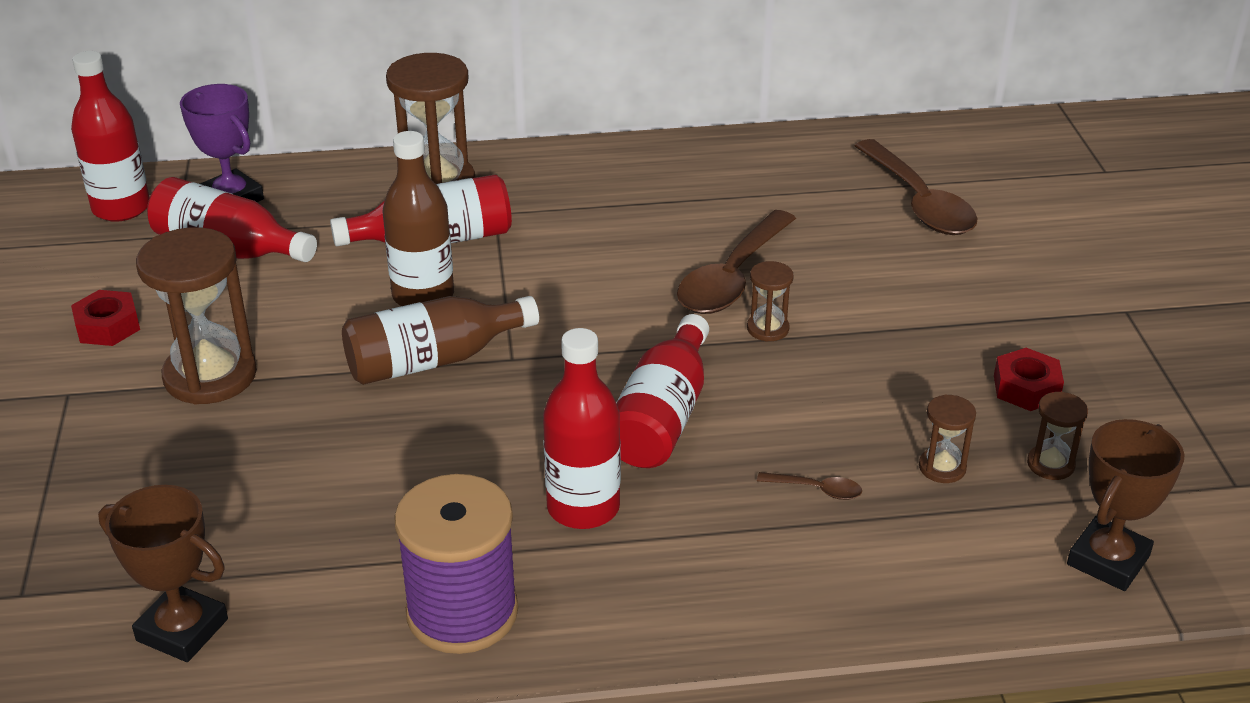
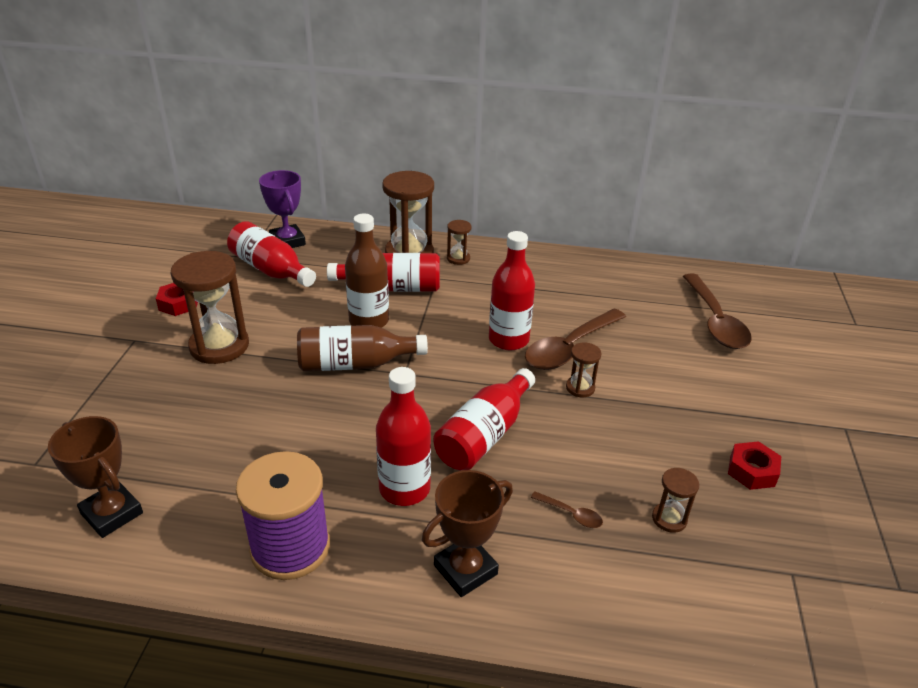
camera: 15 degrees right, 0 degrees up
(121, 208) = (224, 236): red bottle -> red bottle (508, 340)
(1050, 464) = (753, 536): brown hourglass -> brown hourglass (458, 258)
(1108, 560) = (777, 628): brown trophy -> brown trophy (465, 569)

